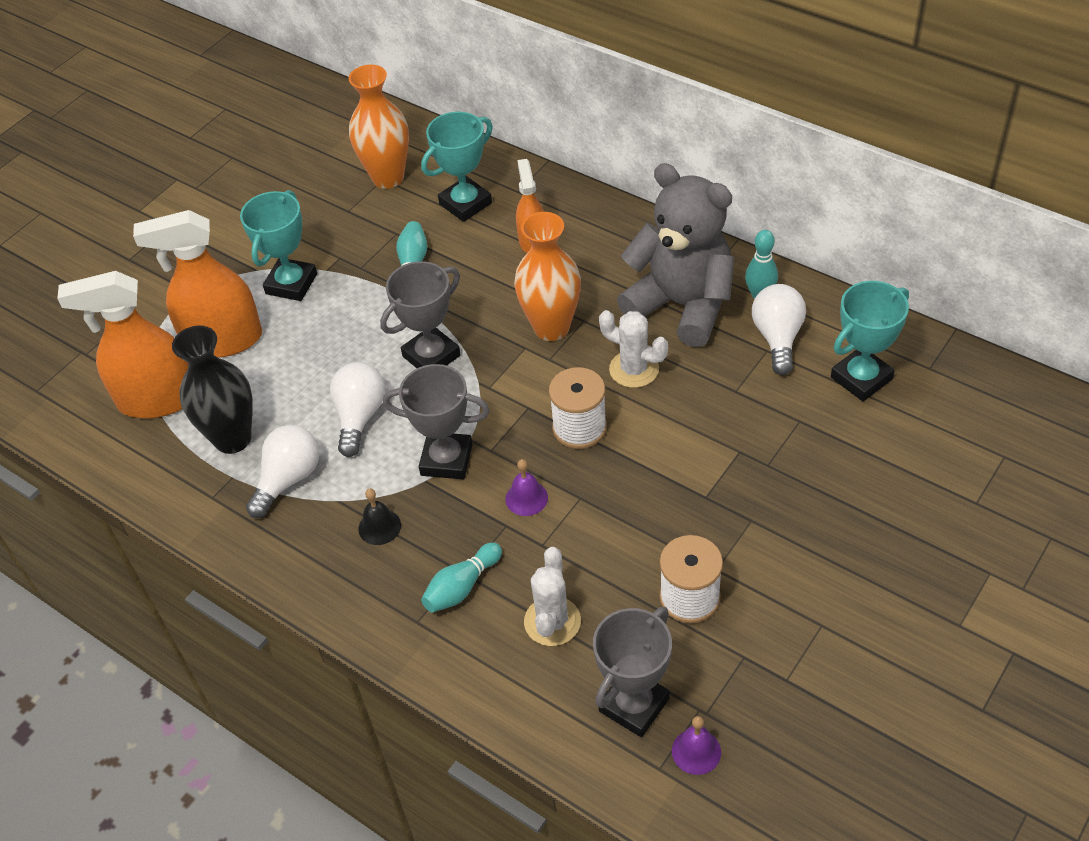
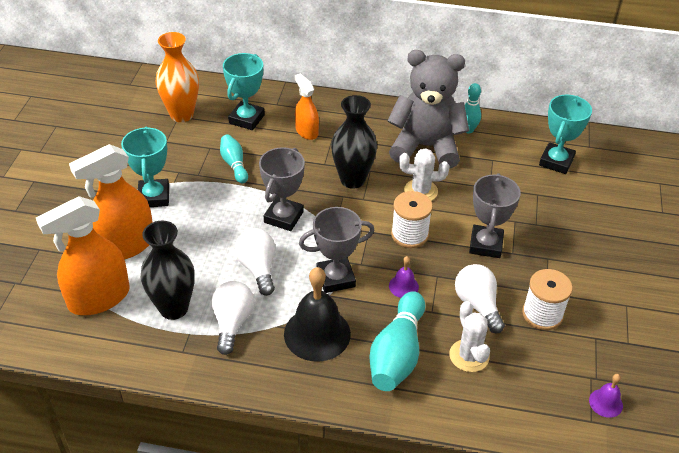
camera: 30 degrees left, 5 degrees down
(379, 527) = (317, 333): black bell -> black bell, size x2.12
(462, 587) = (397, 354): turquoise bowling pin -> turquoise bowling pin, size x1.76
(551, 327) = (352, 180): orange vase -> black vase
(634, 705) = (551, 388): grey trophy -> grey trophy (486, 245)
(777, 338) = (494, 151): white light bulb -> white light bulb (477, 305)

